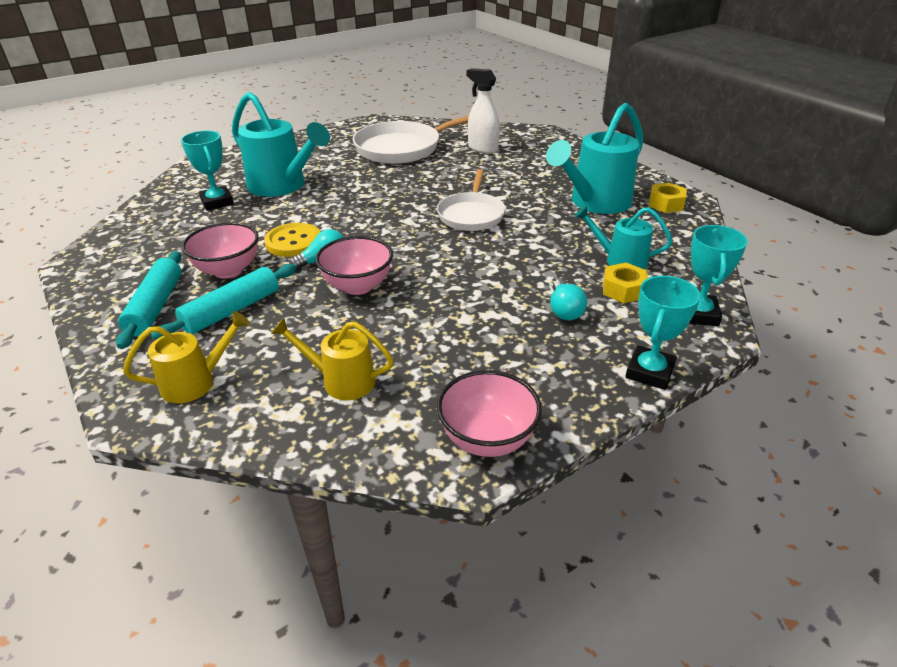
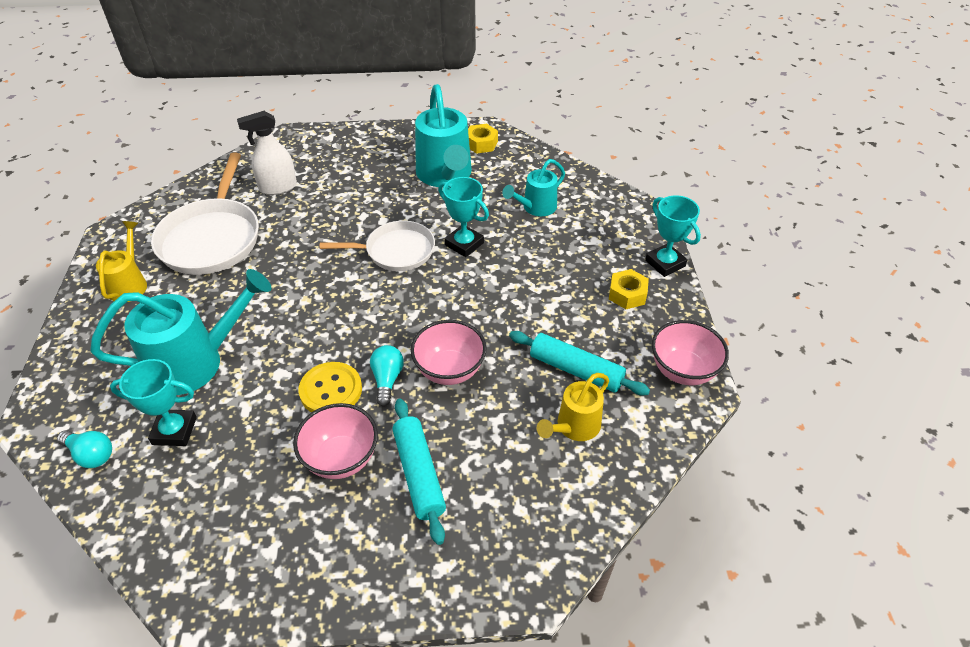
camera: 60 degrees left, 10 degrees up
(156, 306) = (362, 537): turquoise rolling pin -> turquoise rolling pin (576, 370)
(196, 382) = (513, 528): yellow watering can -> yellow watering can (130, 284)
(471, 214) = (396, 251): white pan -> white pan turned 45 degrees counterclockwise
(564, 310) = (574, 267): turquoise light bulb -> turquoise light bulb (91, 455)
(623, 290) = (572, 226): yellow nut -> yellow nut (627, 294)
(697, 314) = (623, 209): turquoise trophy -> turquoise trophy (464, 244)

